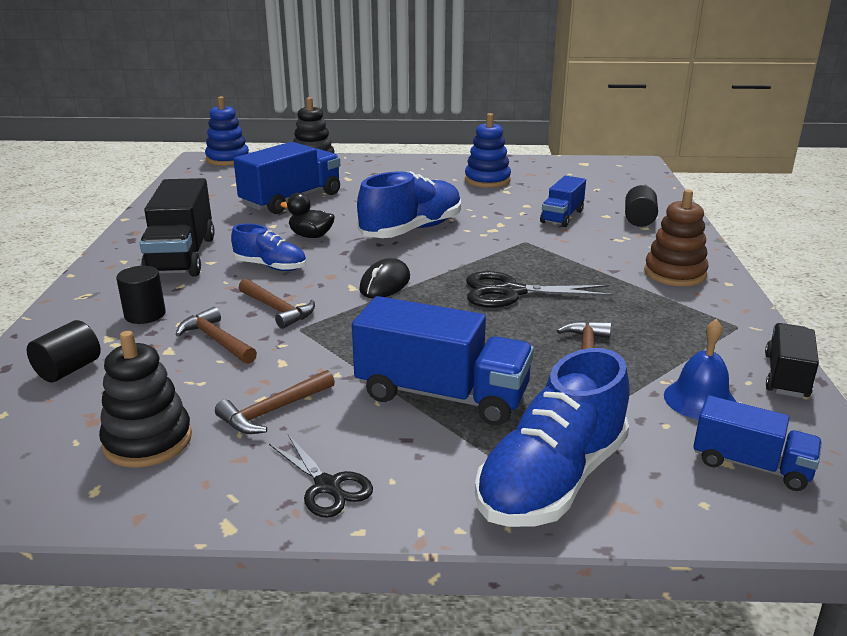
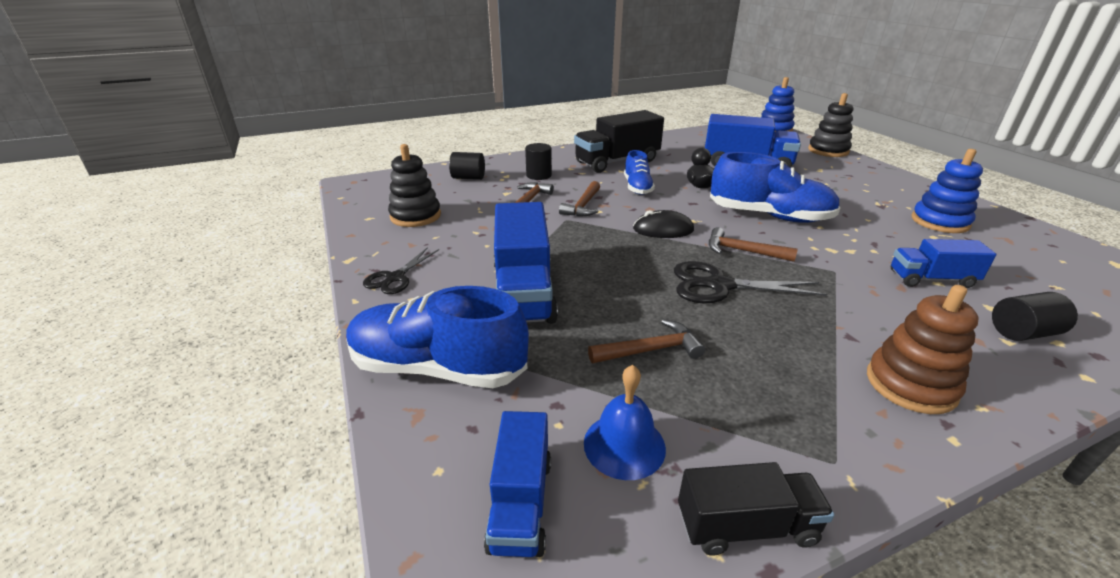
camera: 65 degrees right, 5 degrees up
(273, 411) = (464, 239): brown hammer -> brown hammer (743, 251)
(510, 292) = (718, 285): black scissors -> black scissors turned 60 degrees counterclockwise

